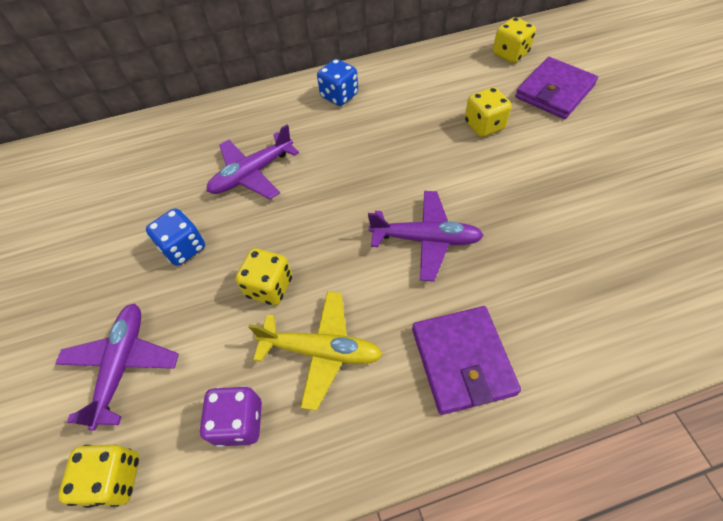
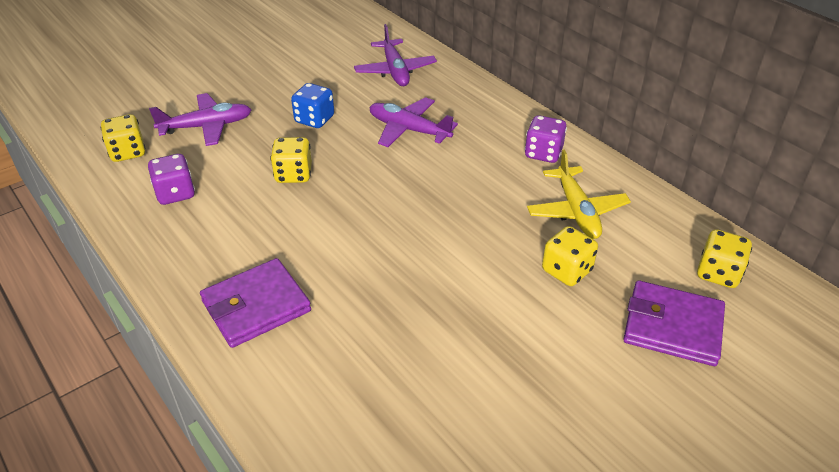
camera: 65 degrees right, 15 degrees down
(321, 351) = (243, 219): yellow plane -> yellow plane (576, 211)
(339, 96) = (543, 153): blue dice -> purple dice
(426, 239) = (381, 256): purple plane -> purple plane (395, 71)

